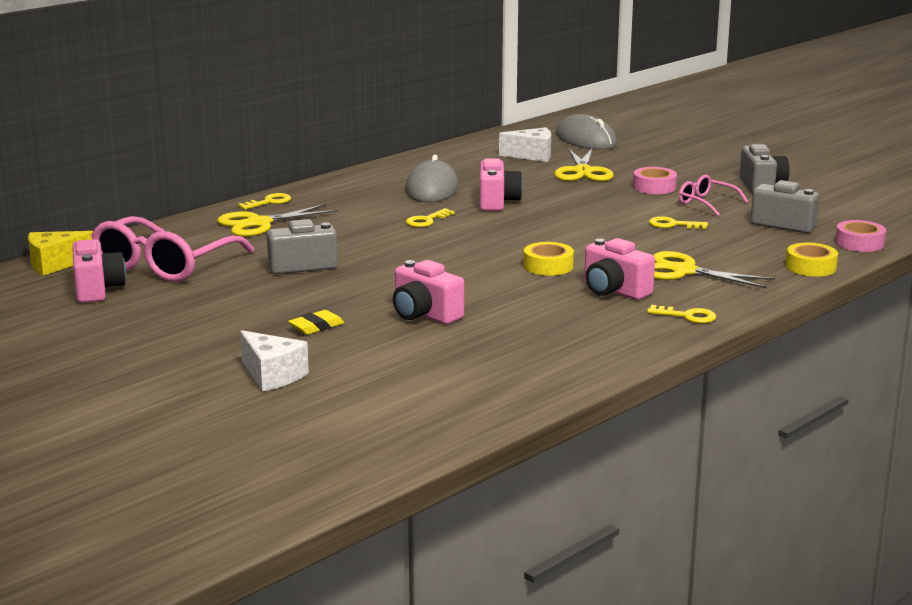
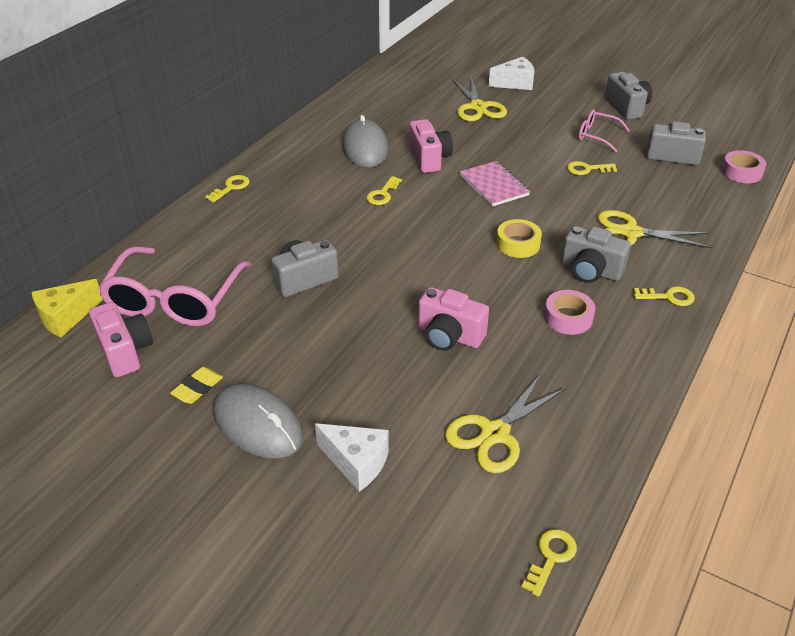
camera: 15 degrees left, 20 degrees up
(259, 223) = (236, 221): yellow scissors -> yellow scissors (495, 433)
(316, 327) = (361, 374): yellow eraser -> yellow eraser (197, 388)
(419, 449) = (551, 557): none -> yellow key
(532, 155) = (426, 91): white cheese -> white cheese (515, 83)
(555, 226) = (494, 185): none -> pink notebook
(586, 139) = (458, 64): grey mouse -> grey mouse (257, 424)
(614, 291) = (590, 271): pink camera -> grey camera
(654, 187) = (545, 120): pink tape -> pink tape (568, 318)
(810, 267) = (724, 210): yellow tape -> none

